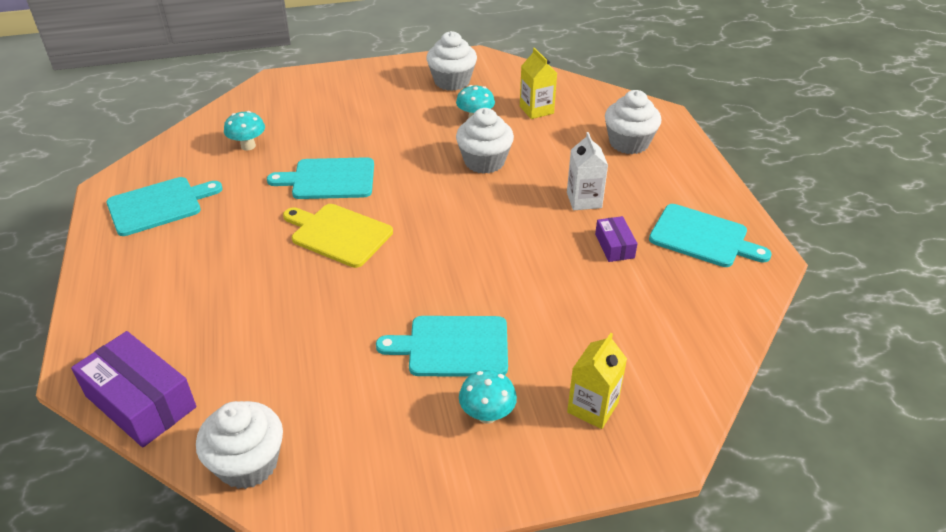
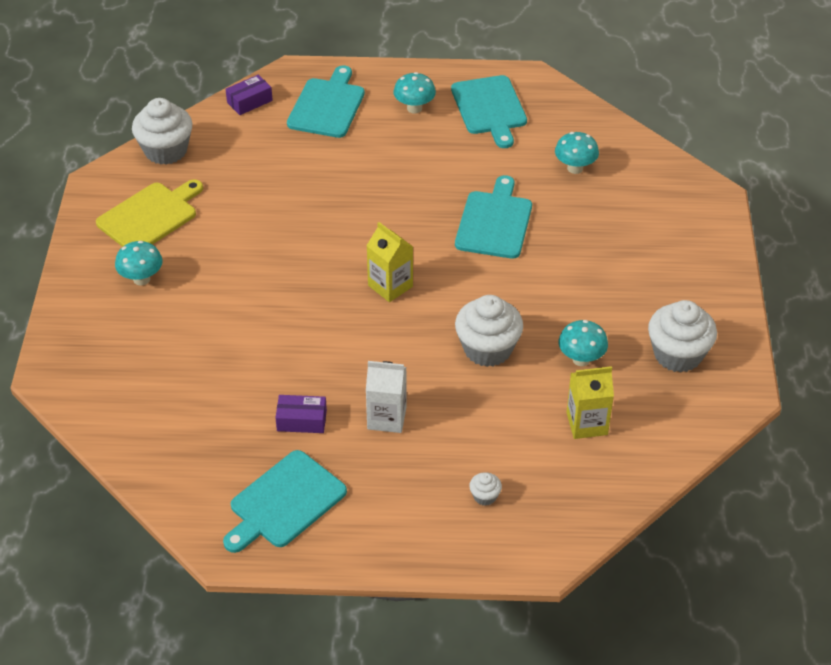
camera: 105 degrees right, 5 degrees up
(141, 401) = (249, 101): purple box -> purple box, size x0.52
(158, 256) = (414, 108): none -> turquoise mushroom
(338, 234) = (401, 220): yellow cutting board -> yellow cutting board (150, 216)
(453, 346) = (222, 272): turquoise cutting board -> turquoise cutting board (327, 106)
(592, 407) = (115, 344): yellow carton -> yellow carton (390, 286)
(629, 143) = (485, 496): white cupcake -> white cupcake, size x0.44

